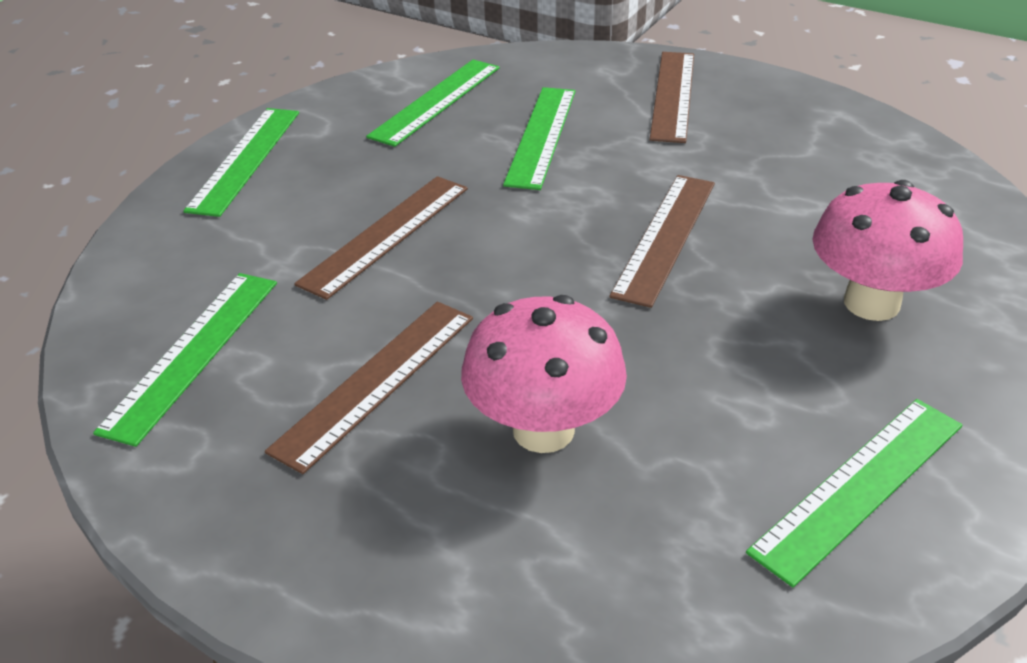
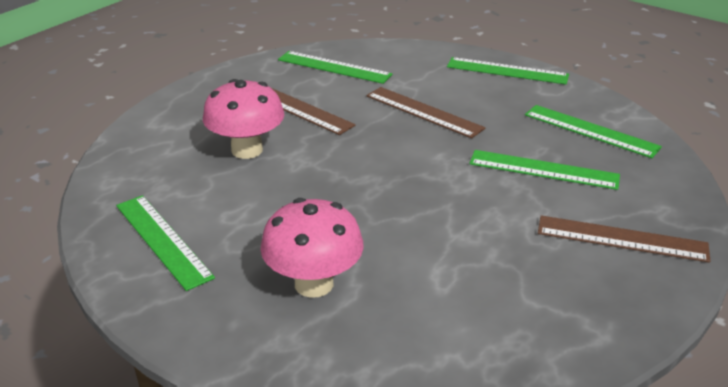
camera: 95 degrees right, 5 degrees down
(666, 237) = (407, 207): brown ruler -> none

